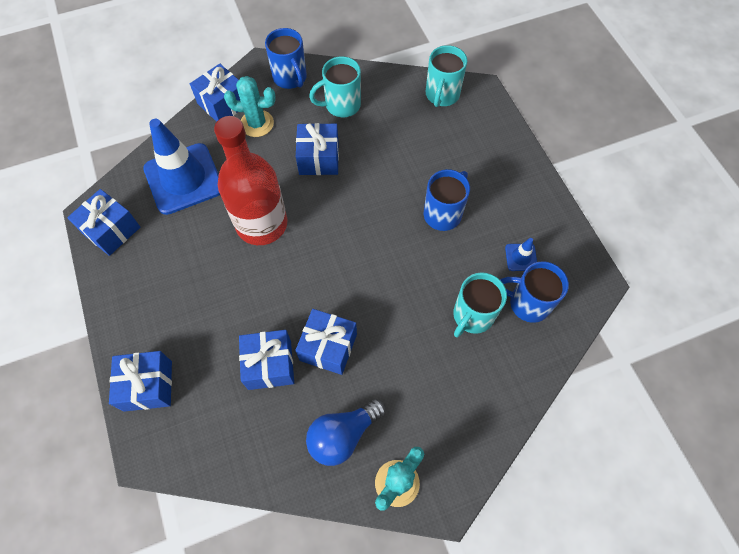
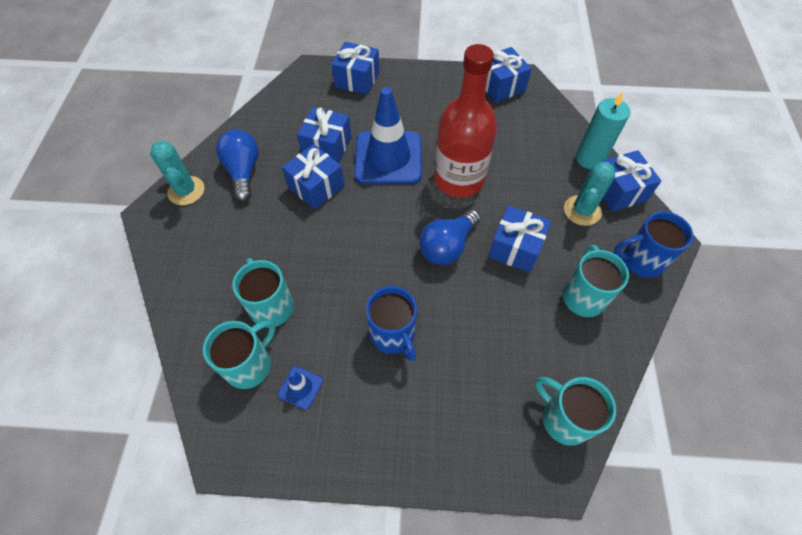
camera: 115 degrees right, 5 degrees down
(184, 179) = (534, 139): blue traffic cone -> blue traffic cone (388, 158)
(192, 131) = (589, 159): none -> turquoise candle
(341, 207) = (447, 246): none -> blue light bulb
(528, 303) = (250, 365): blue mug -> turquoise mug

